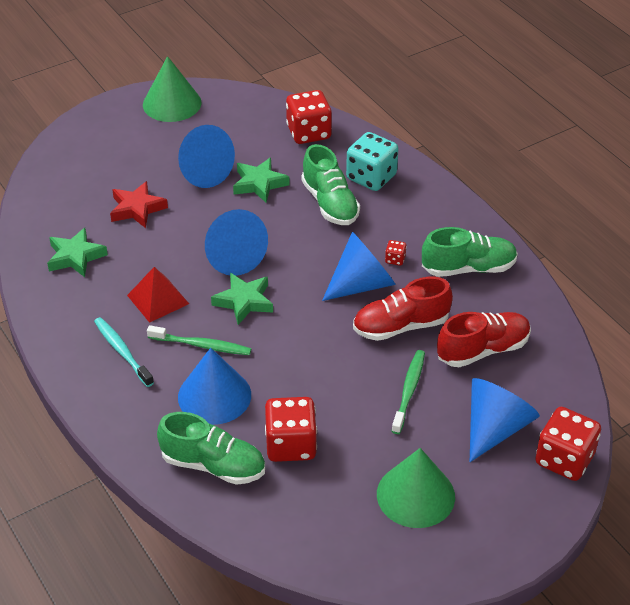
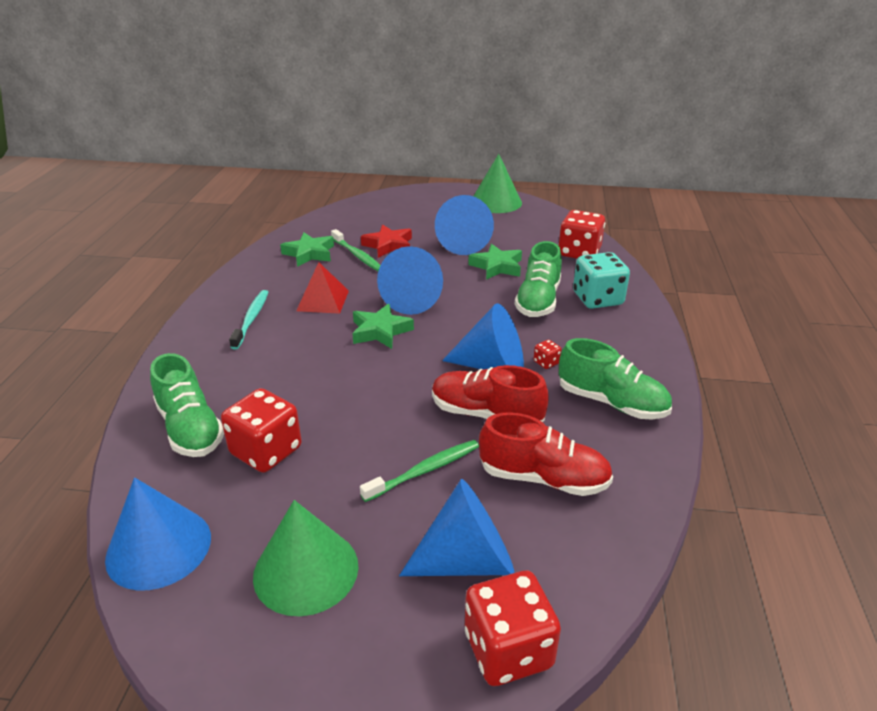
camera: 40 degrees right, 10 degrees down
(201, 345) = (308, 343): green toothbrush -> green toothbrush (357, 255)
(214, 396) = (266, 380): blue cone -> blue cone (159, 547)

